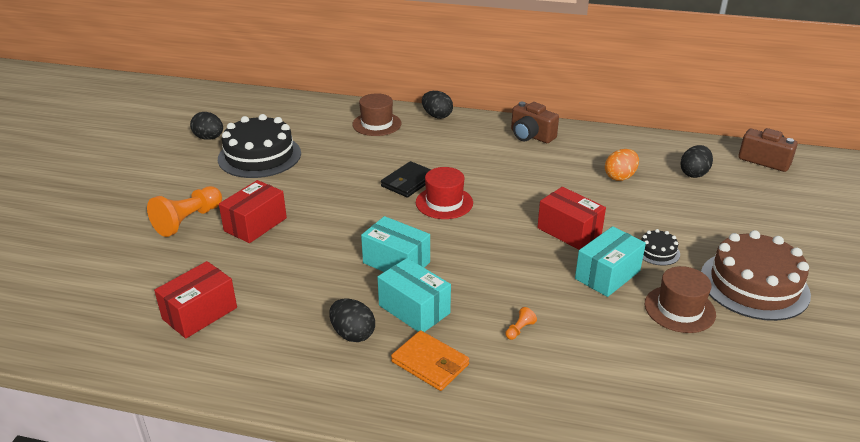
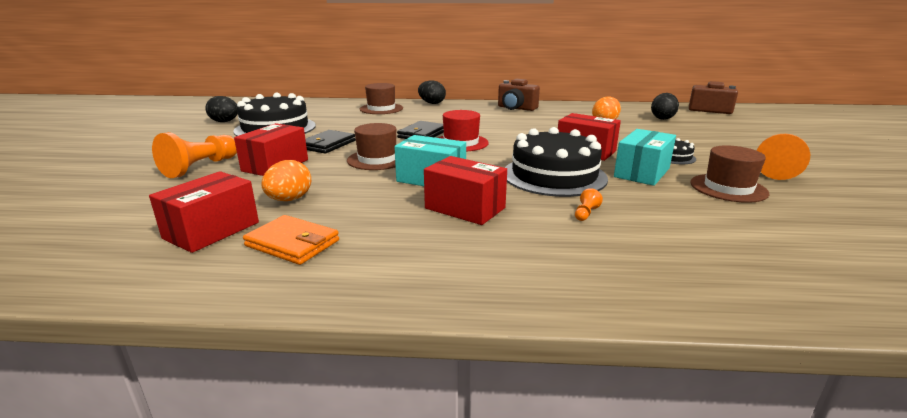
camera: 10 degrees left, 10 degrees down
(264, 279) = (289, 199): none -> orange egg
(308, 193) = (327, 144): none -> black wallet
(352, 224) = (377, 159): none -> brown hat
(353, 334) = (403, 231): black egg -> none
(414, 309) = (465, 208): turquoise box -> red box
(430, 363) = (504, 247): orange wallet -> orange wallet (293, 243)
(516, 270) = (554, 175): none -> black cake
(754, 285) = (776, 169): brown cake -> orange pawn

